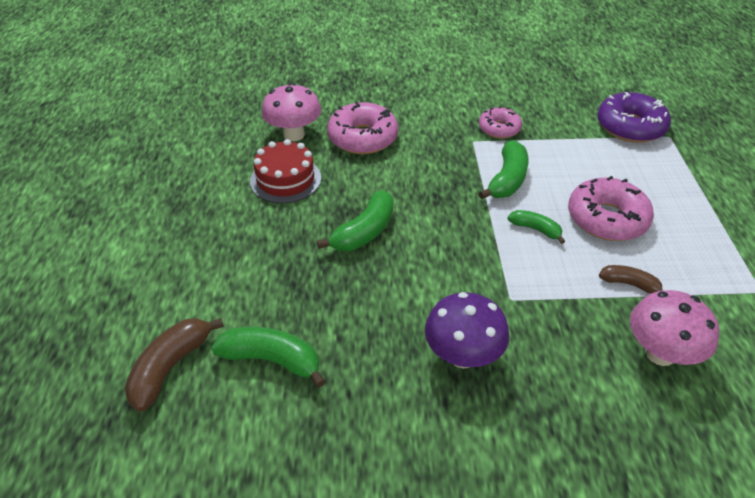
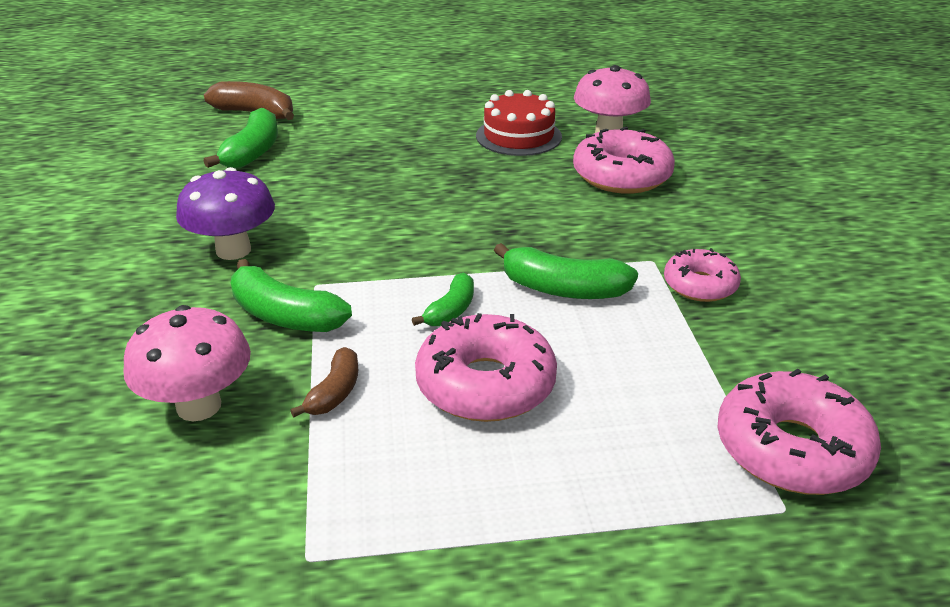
camera: 85 degrees right, 10 degrees down
(364, 232) = (433, 186): green banana -> green banana (285, 316)
(630, 127) = (791, 449): purple donut -> pink donut

